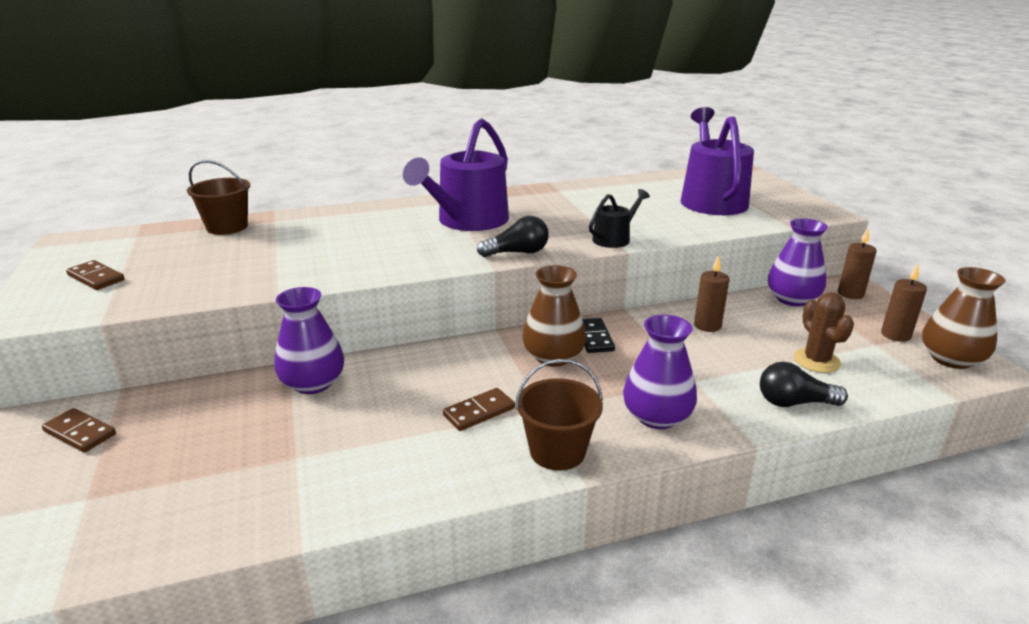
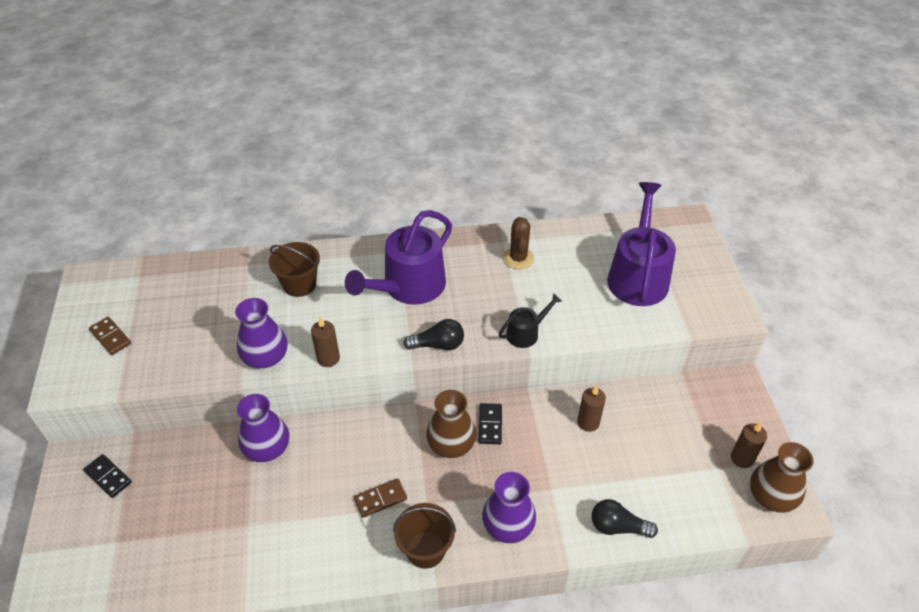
camera: 10 degrees right, 20 degrees up
(80, 433) = (108, 477): brown domino -> black domino
(227, 227) = (210, 271): brown bucket -> brown bucket (299, 284)
(792, 299) = (676, 396): purple vase -> purple vase (265, 357)
(816, 361) = (658, 481): brown cactus -> brown cactus (518, 258)
(850, 294) = (732, 396): brown candle -> brown candle (328, 358)

